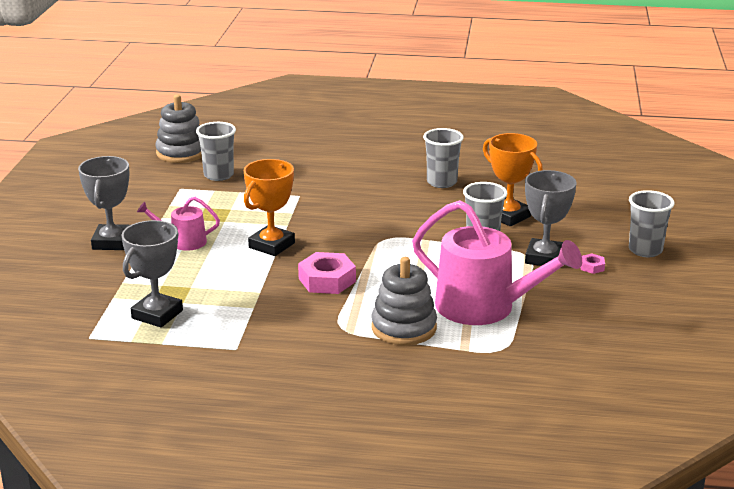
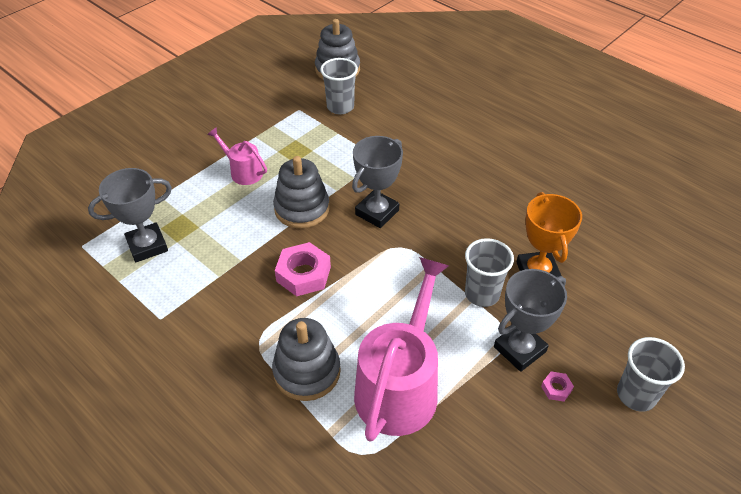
camera: 35 degrees right, 20 degrees up
(112, 242) = (196, 148): grey trophy -> grey trophy (377, 212)
(271, 245) = (302, 208): orange trophy -> grey stacking toy
(441, 182) = (515, 197): grey cup -> none
(484, 307) = (400, 386): pink watering can -> pink watering can turned 135 degrees counterclockwise

